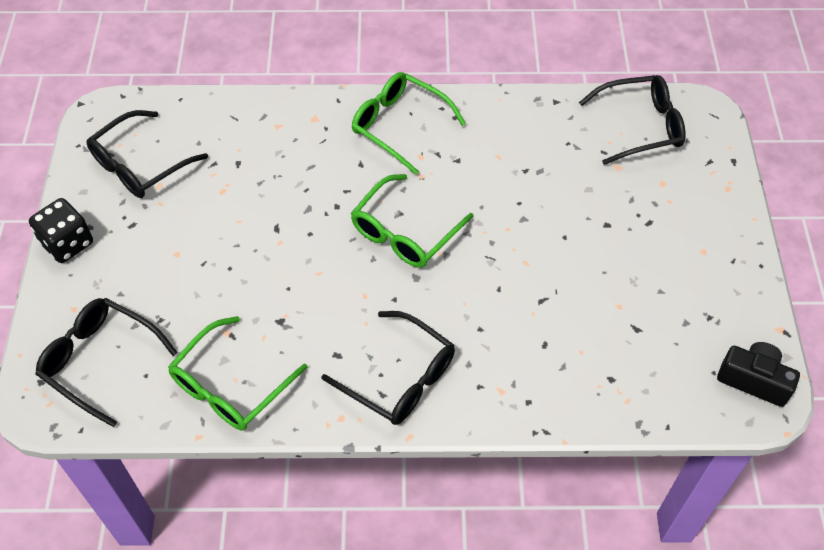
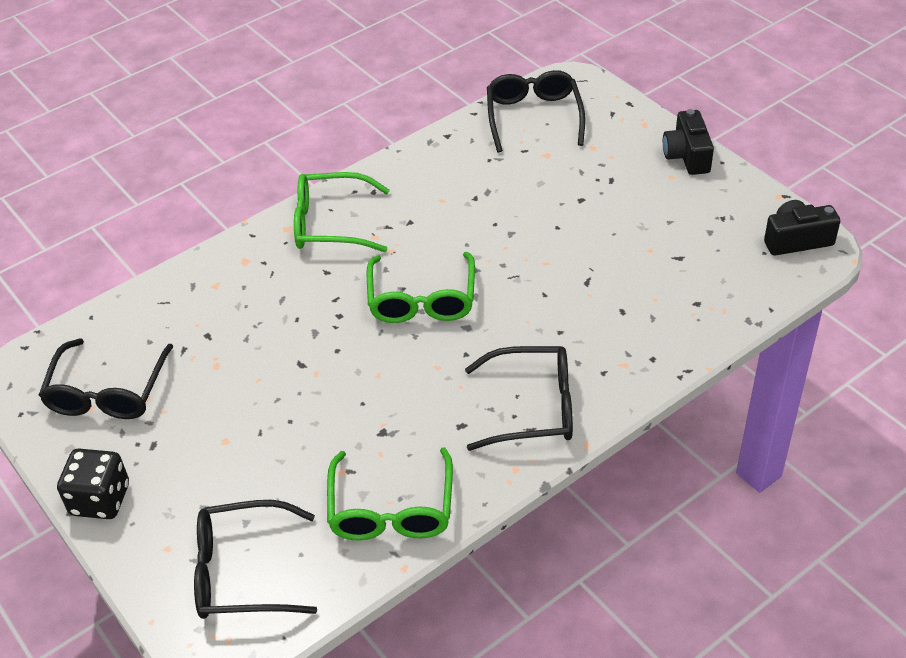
camera: 35 degrees left, 10 degrees down
(640, 126) = (534, 117): black glasses -> black glasses turned 45 degrees counterclockwise
(735, 240) = (687, 156): none -> black camera

